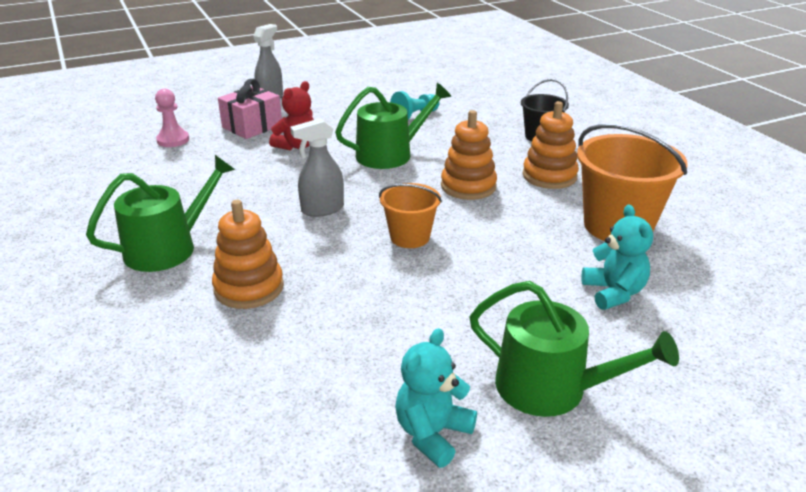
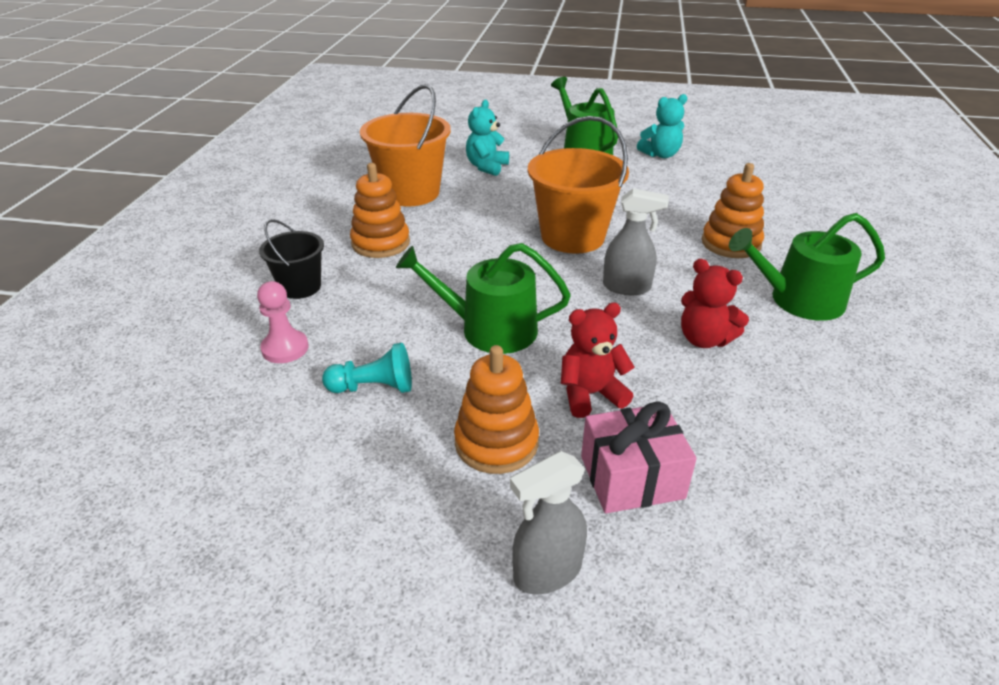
camera: 145 degrees left, 5 degrees up
(173, 140) = (782, 498): pink pawn -> pink pawn (285, 348)
(240, 193) = (704, 339): none -> red teddy bear
(410, 237) = (572, 237): orange bucket -> orange bucket, size x1.74
(468, 186) = (465, 260): orange stacking toy -> orange stacking toy (496, 442)

